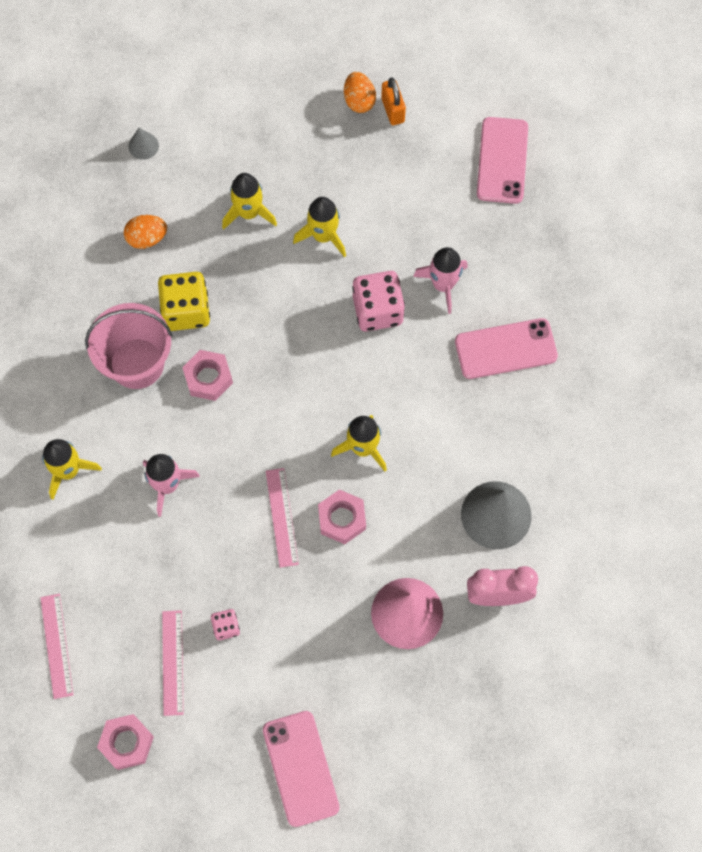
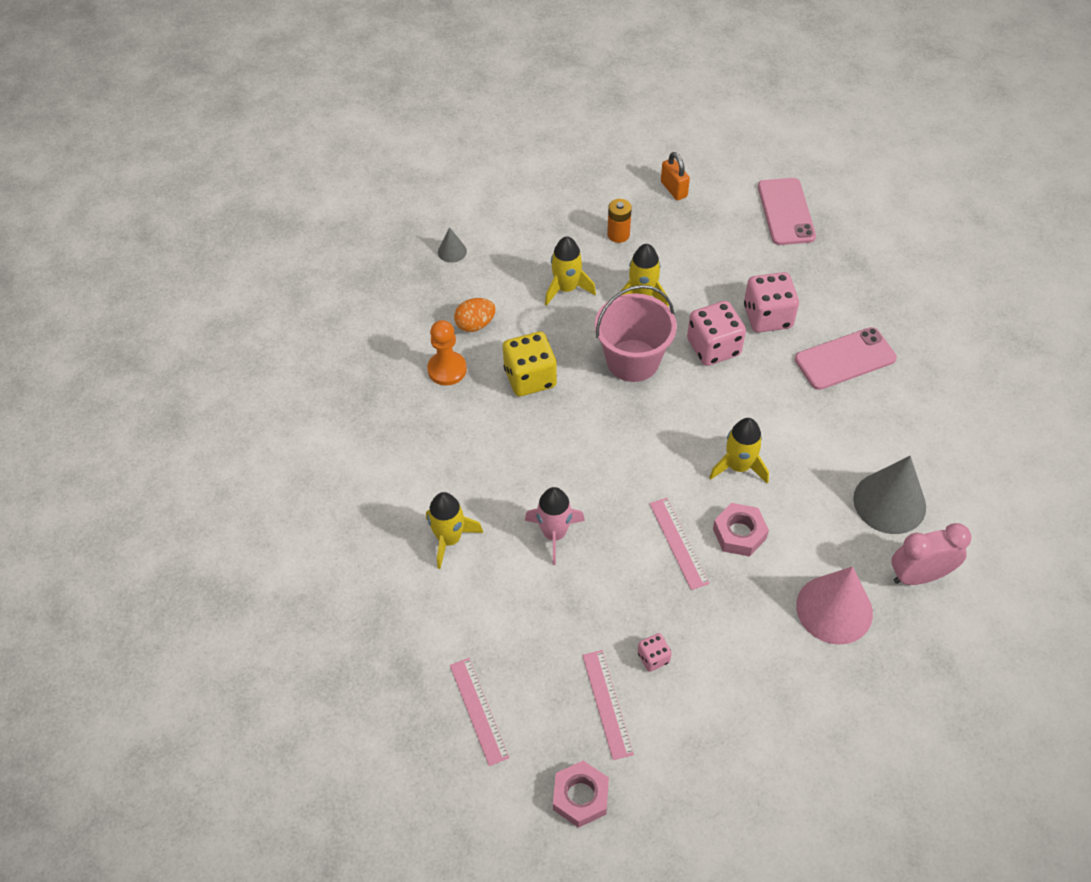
camera: 10 degrees left, 15 degrees down
(107, 285) = (447, 369): none -> orange pawn
(137, 363) = (494, 431): pink bucket -> pink bucket (632, 360)
(208, 378) = (568, 431): pink nut -> none
(300, 768) = (776, 786): pink phone -> none
(319, 156) = (618, 234): none -> orange battery
(359, 101) = (641, 187): orange egg -> none
(443, 285) = (767, 317): pink rocket -> pink dice

